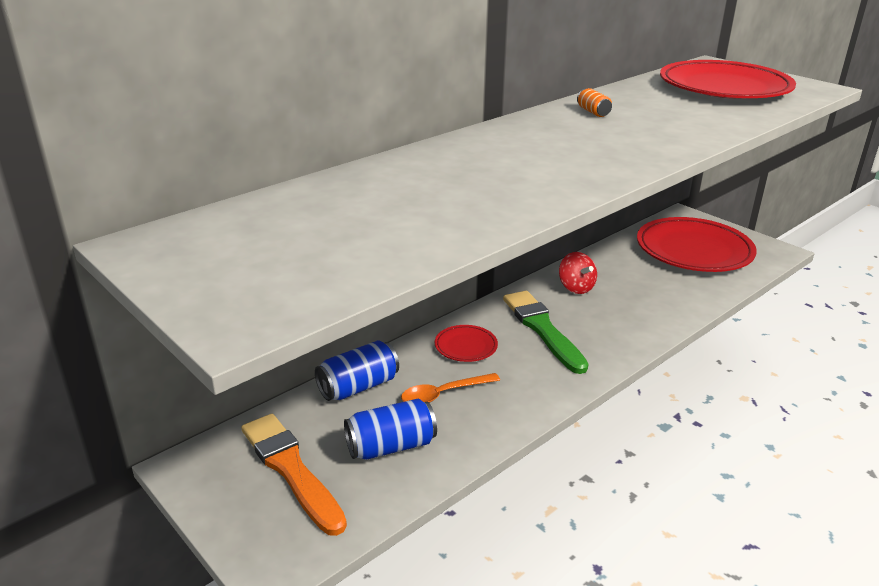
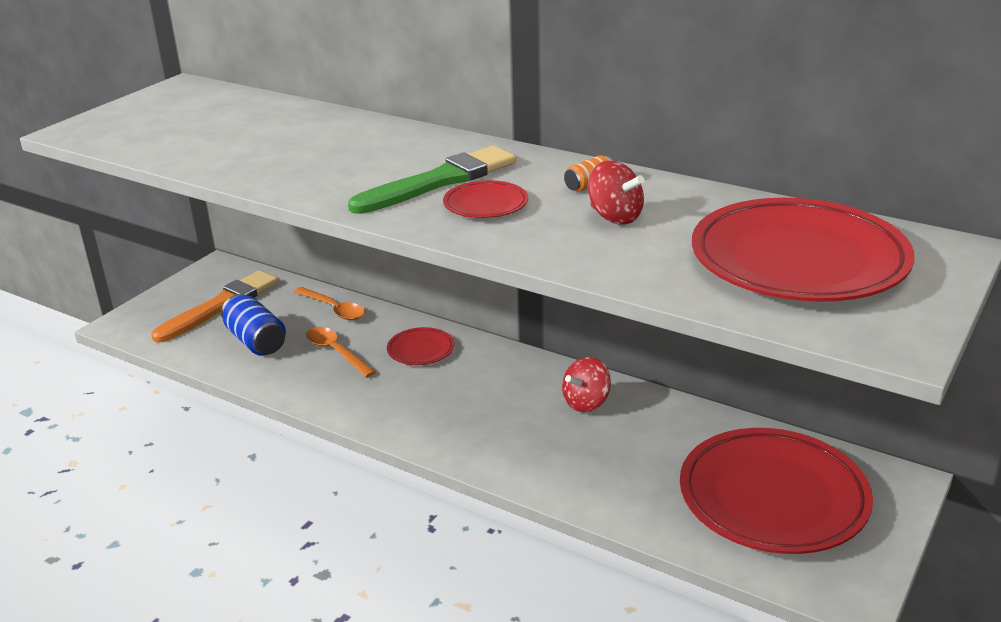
camera: 75 degrees right, 0 degrees up
(358, 387) = (334, 309): blue can -> orange spoon
(542, 329) = (476, 391): green brush -> green brush (439, 181)
(614, 141) = (485, 204): none -> red plate
(651, 113) = (615, 217): none -> red spinning top

